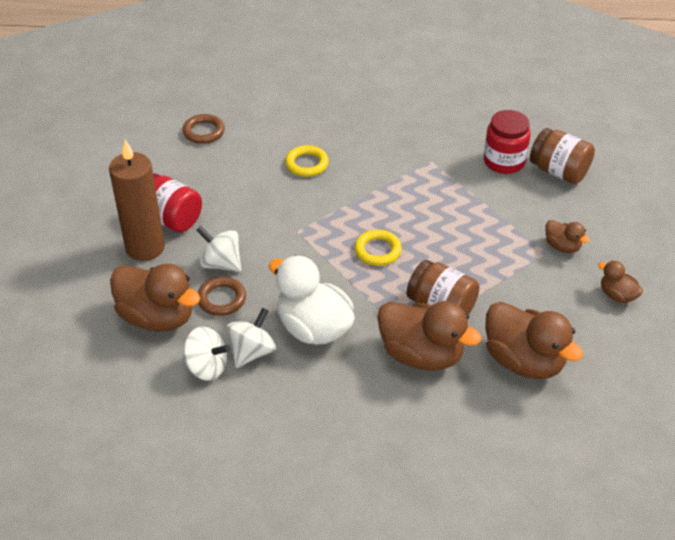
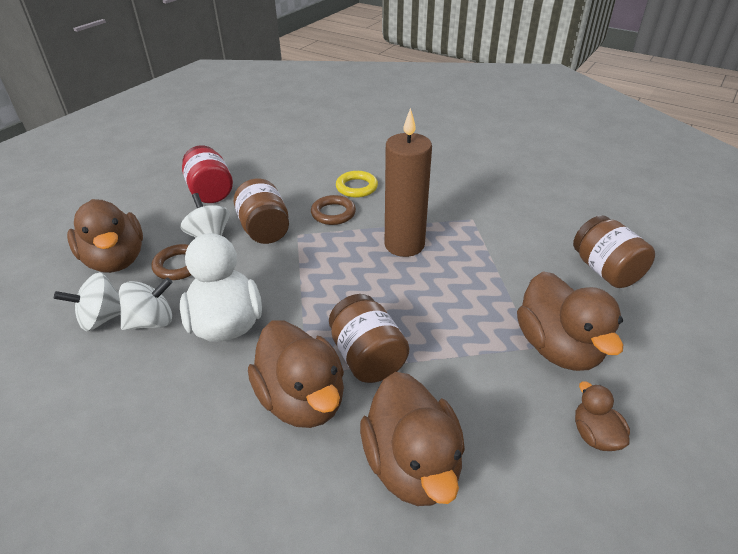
camera: 30 degrees right, 5 degrees down
(145, 248) = (168, 205): brown candle -> brown candle (404, 245)
(203, 132) = (299, 143): brown ring -> brown ring (333, 213)
(207, 367) = (102, 318): white spinning top -> white spinning top turned 105 degrees clockwise
(263, 237) = (265, 229): none -> brown jar
(377, 250) = (353, 277): yellow ring -> none
(504, 161) = (548, 242): red jar -> none
(562, 246) = (558, 347): brown duck -> brown duck, size x2.01

